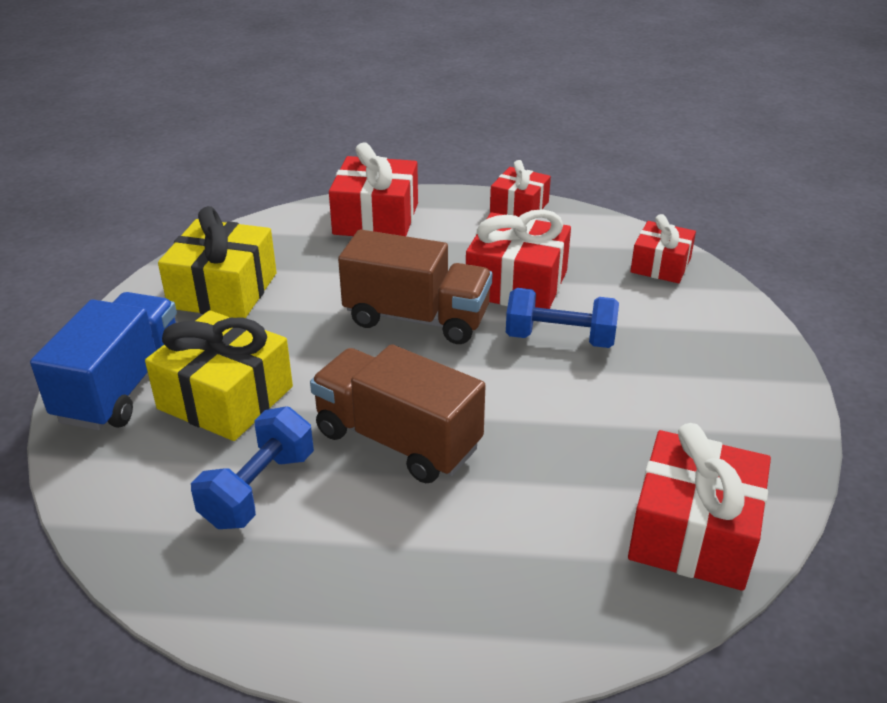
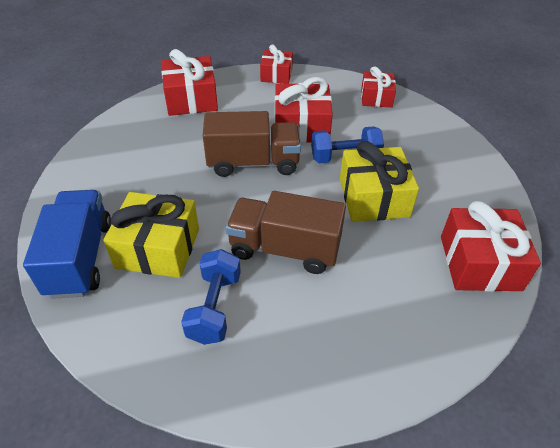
camera: 20 degrees left, 10 degrees up
(223, 290) = (115, 171): yellow gift -> yellow gift (373, 198)

